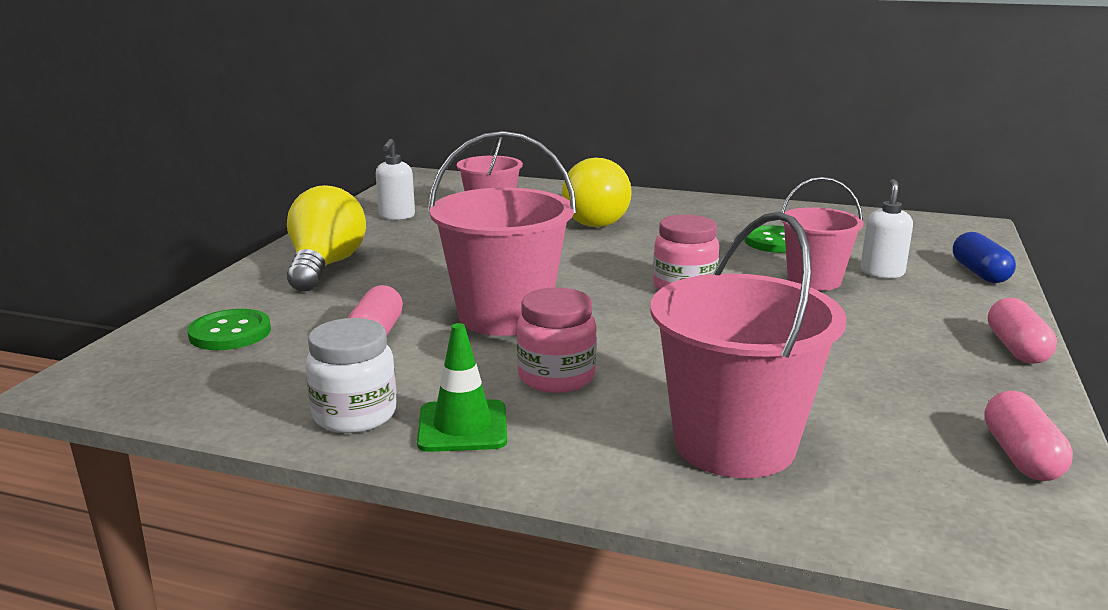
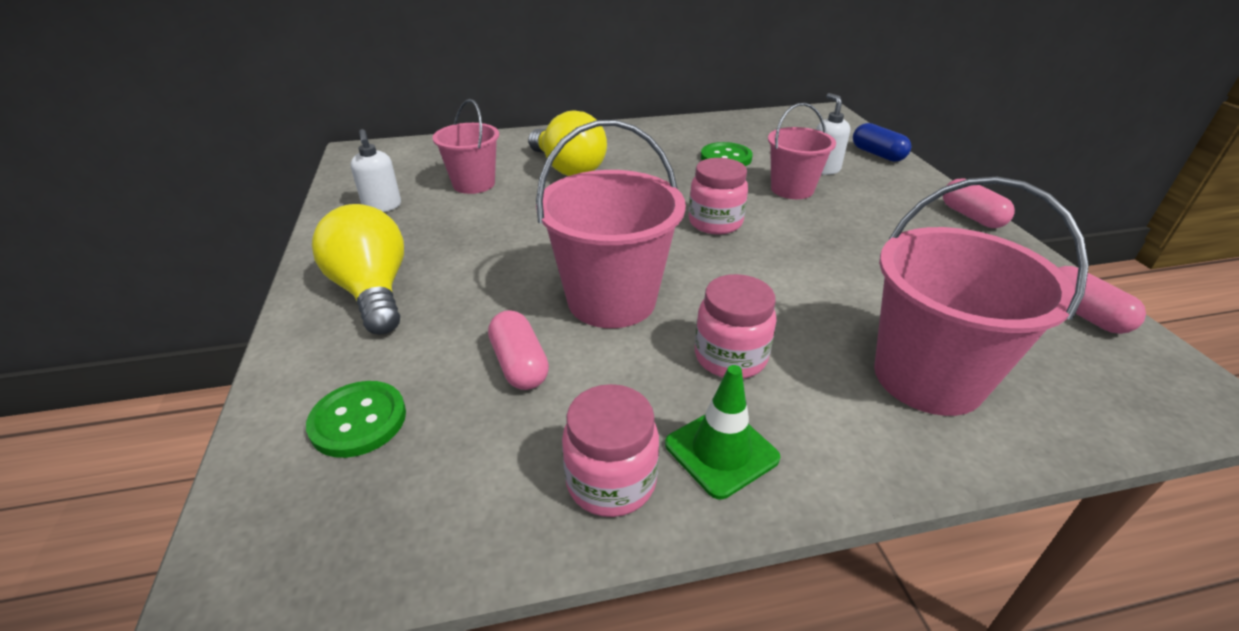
camera: 30 degrees left, 15 degrees up
(355, 415) = (611, 481): white jar -> pink jar

